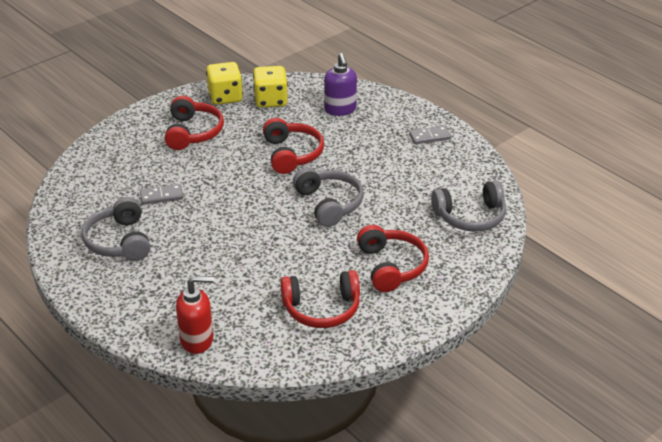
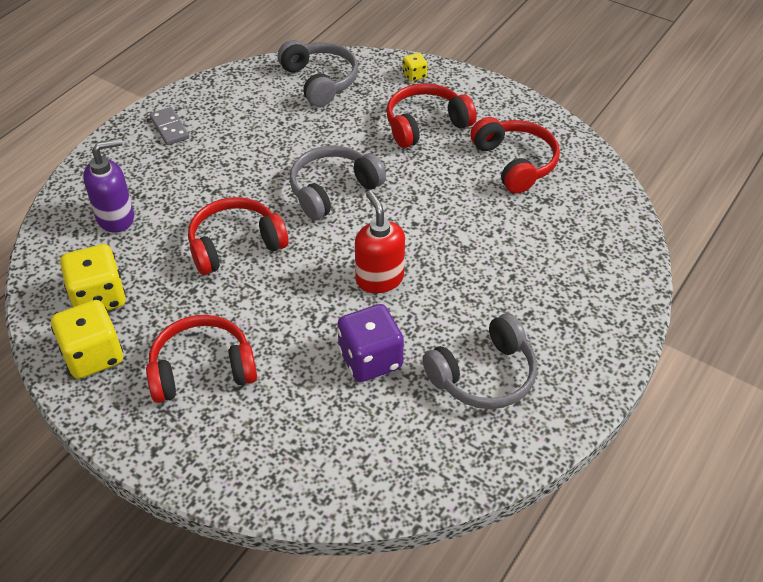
camera: 105 degrees left, 10 degrees up
(161, 196) = (370, 359): grey domino -> purple dice
(197, 340) = (613, 247): red soap dispenser -> red soap dispenser (379, 279)
(465, 273) = (414, 75): none -> yellow dice

